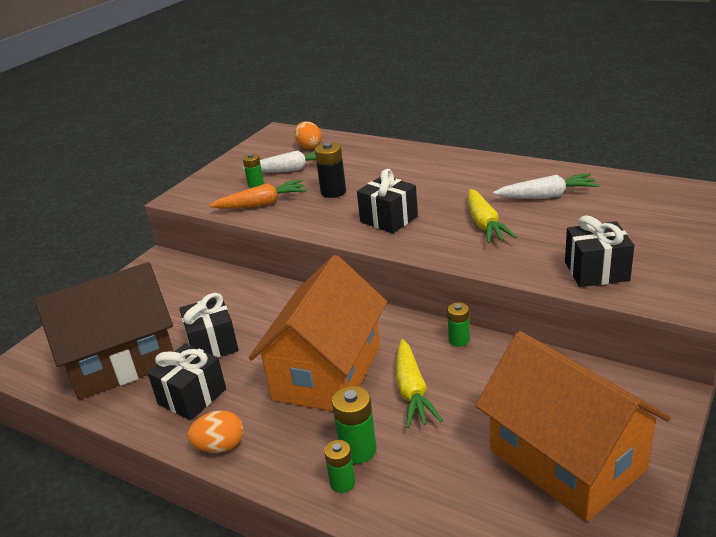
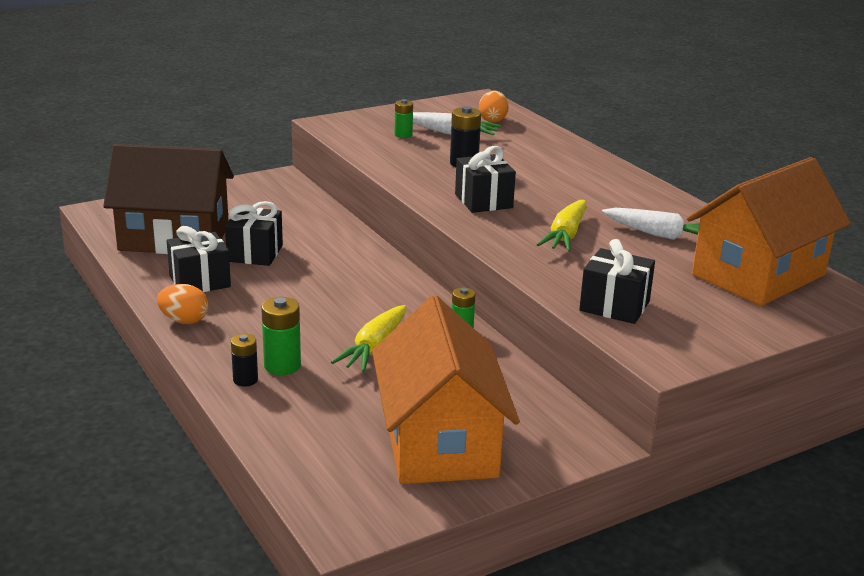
camera: 25 degrees right, 5 degrees down
(262, 204) = (389, 151): orange carrot -> none
(327, 372) = (321, 308): orange house -> orange house (758, 275)
(342, 483) = (245, 380): green battery -> black battery

